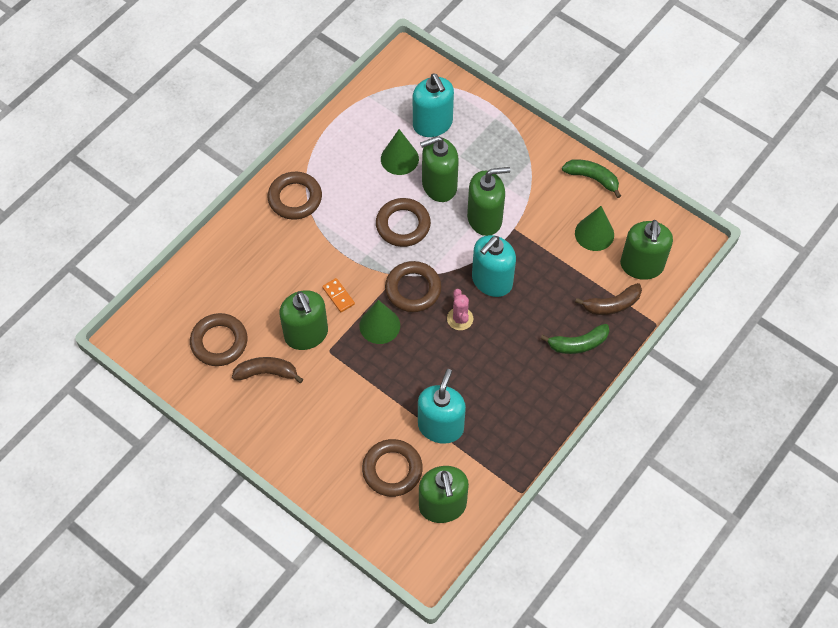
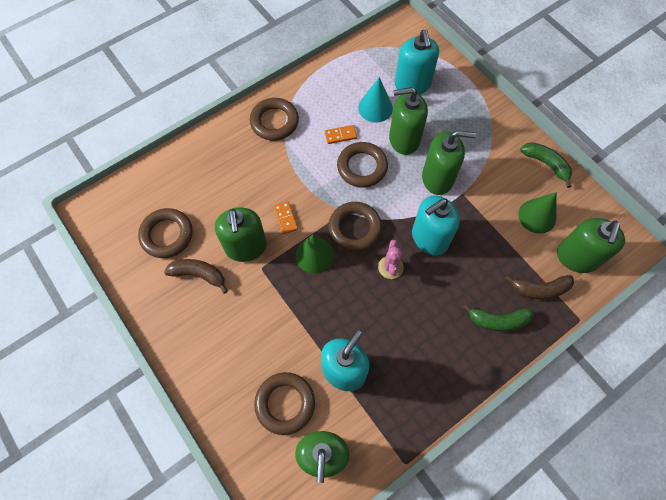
camera: 15 degrees right, 5 degrees up
(370, 196) = (340, 135): none -> orange domino
(399, 158) = (375, 108): green cone -> turquoise cone

